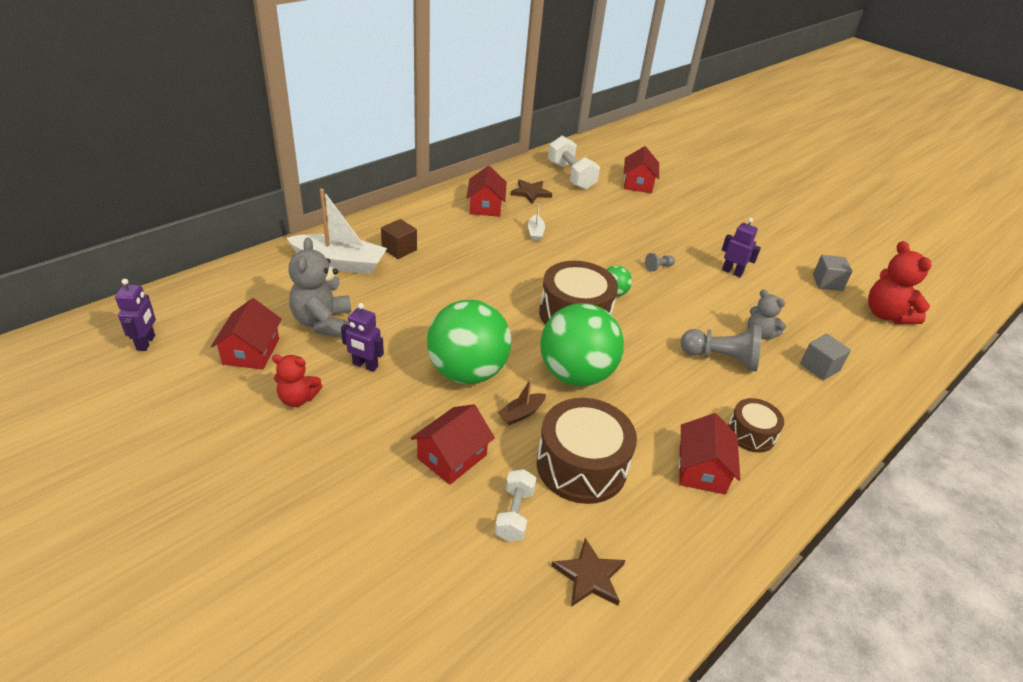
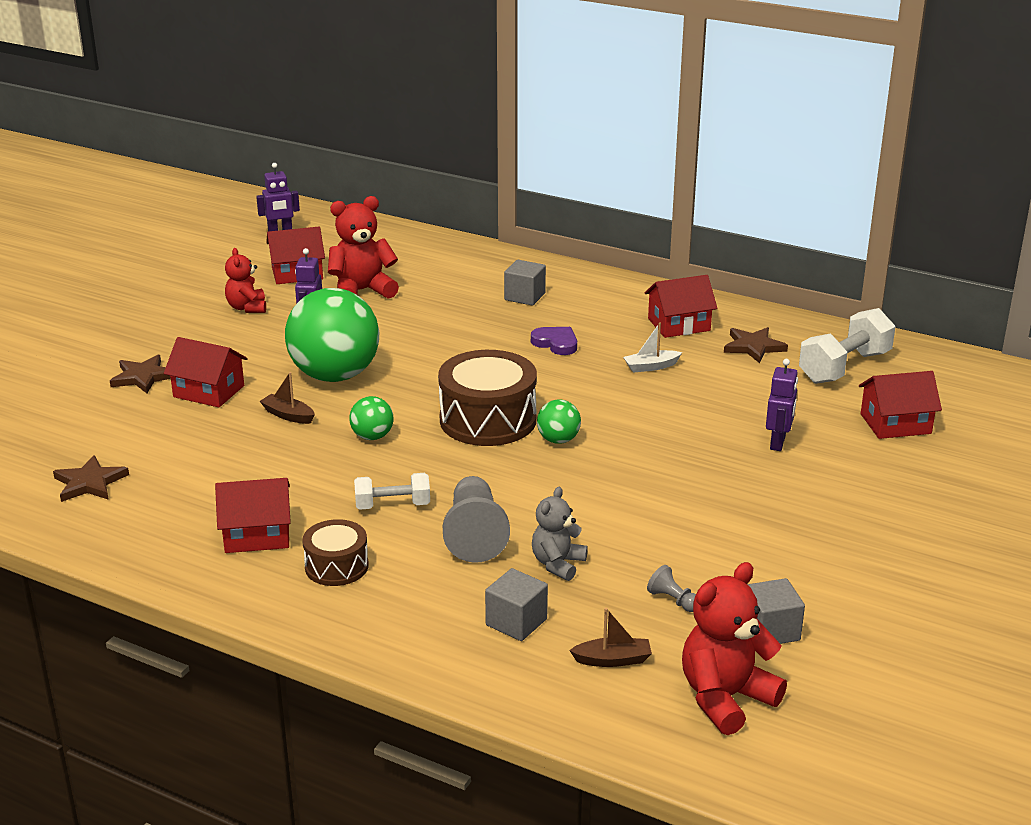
camera: 75 degrees right, 10 degrees down
(323, 322) = (362, 291): grey teddy bear -> red teddy bear
(339, 263) = (468, 274): white boat -> none
(395, 501) = (143, 377): none -> brown star
(399, 249) = (524, 296): brown cube -> grey cube
(481, 257) = (556, 343): none -> purple heart
(514, 514) = (150, 434): white dumbbell -> white dumbbell (392, 505)
(576, 374) = (372, 437): green ball -> green ball, size x0.44
(581, 466) = (228, 460): brown drum -> none
(658, 267) = (656, 467): grey pawn -> grey pawn (673, 600)
(732, 272) = (708, 531): purple robot -> purple robot (778, 443)
(855, 341) = (612, 660): none -> brown boat

